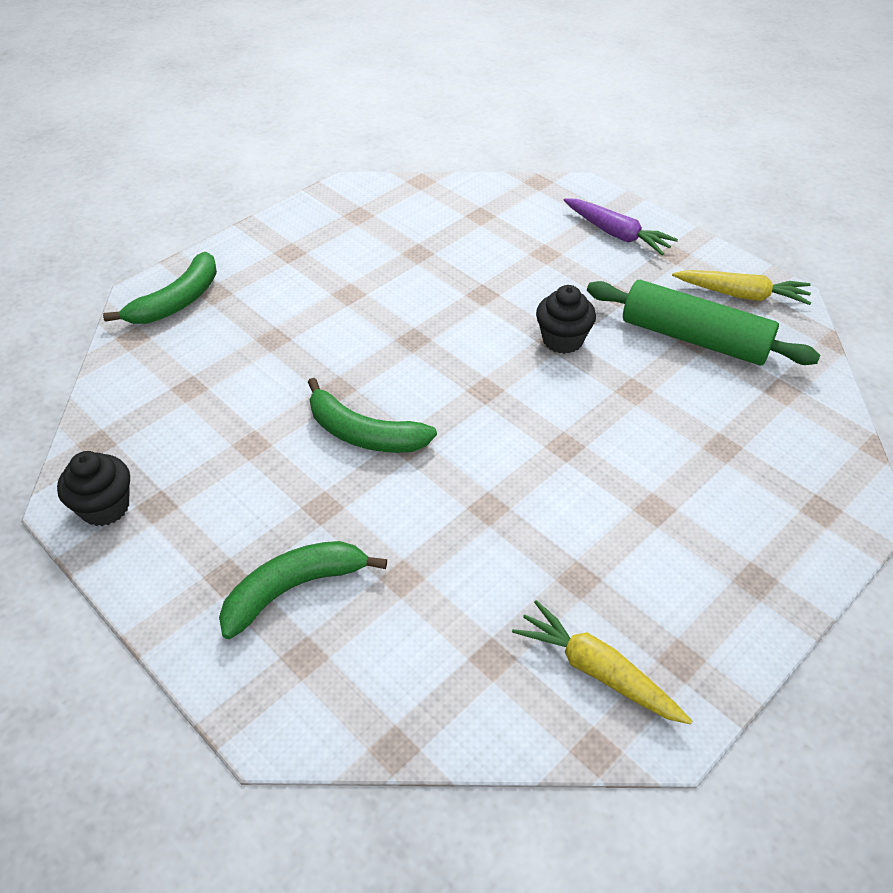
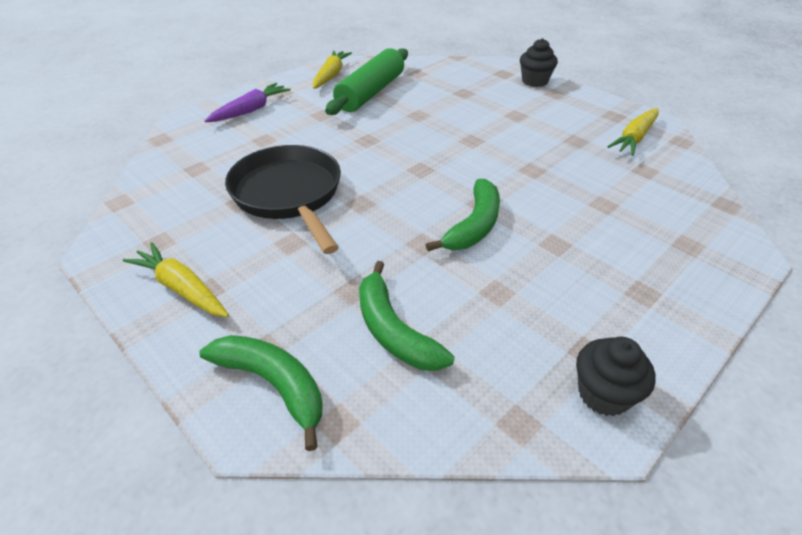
camera: 90 degrees left, 5 degrees down
(293, 589) = (637, 253): green banana -> green banana (394, 330)
(294, 238) = (182, 288): none -> yellow carrot
(429, 284) = (289, 195): none -> black pan
(562, 340) = (368, 136): black cupcake -> black cupcake (534, 81)

